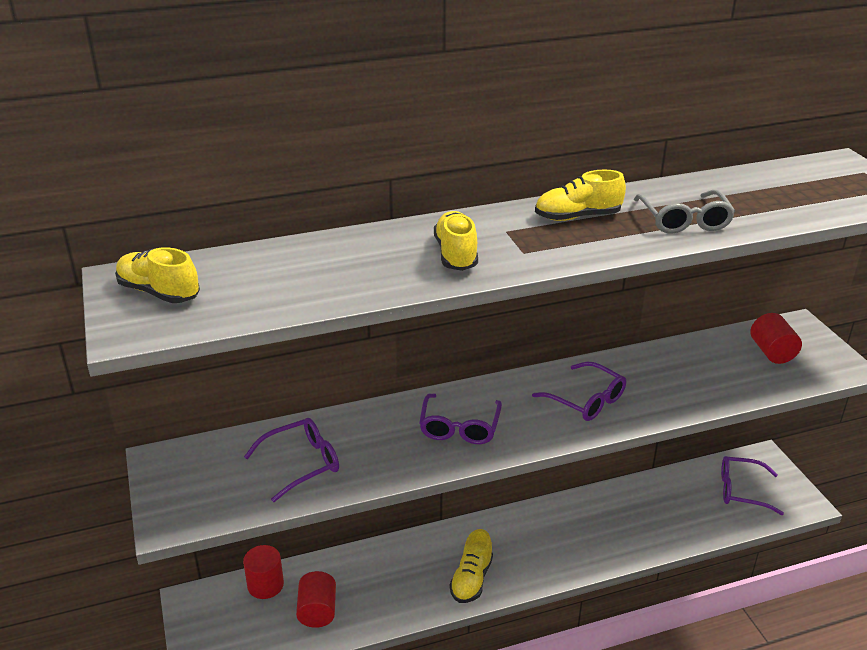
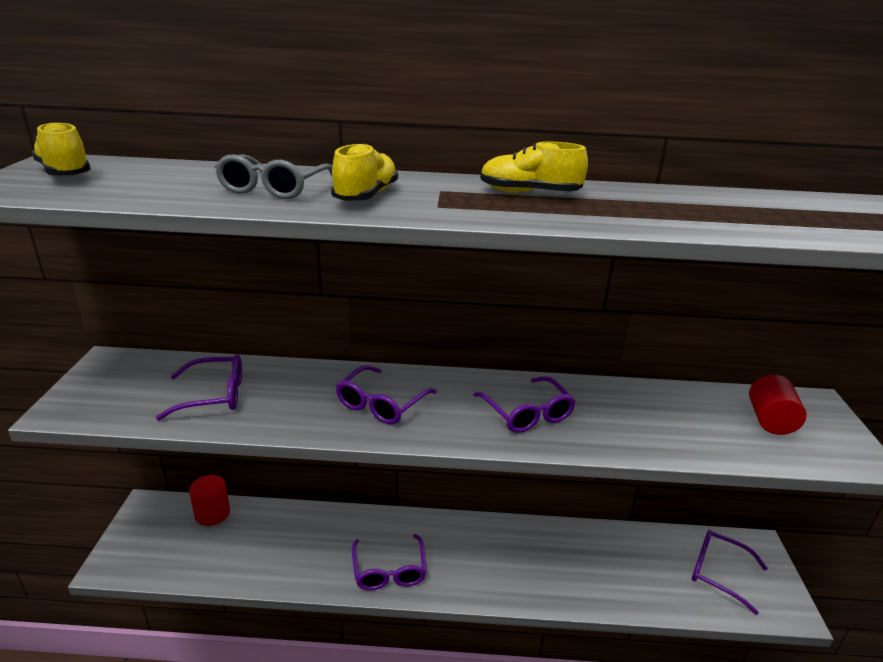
camera: 20 degrees right, 5 degrees down
(317, 611) = (236, 551): red cylinder -> none
(471, 579) = (389, 570): yellow shoe -> purple glasses
(684, 220) = (651, 214): grey glasses -> grey glasses (274, 188)

